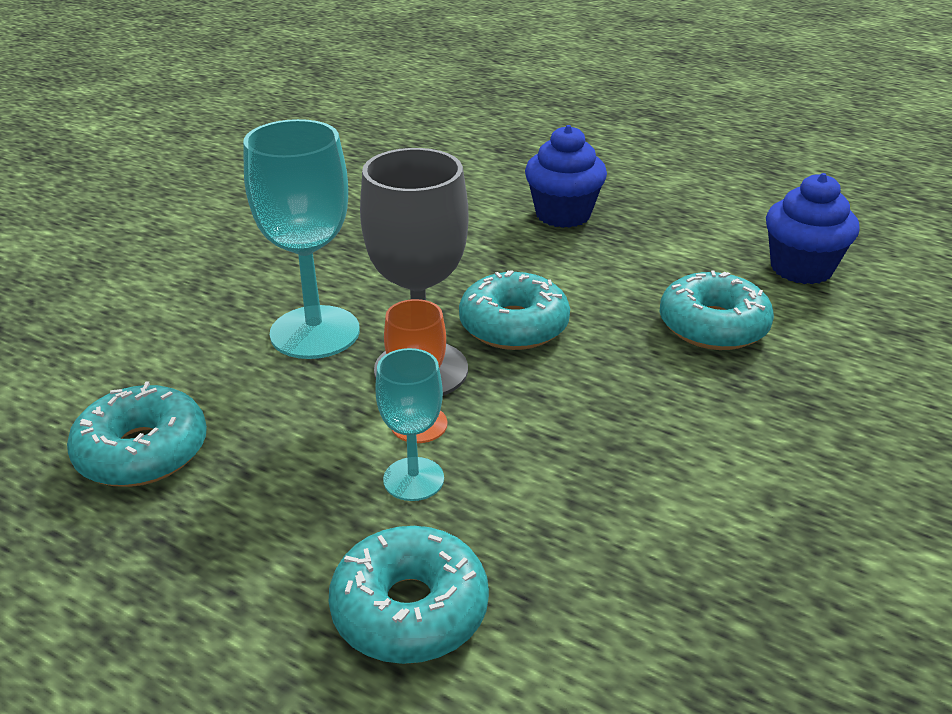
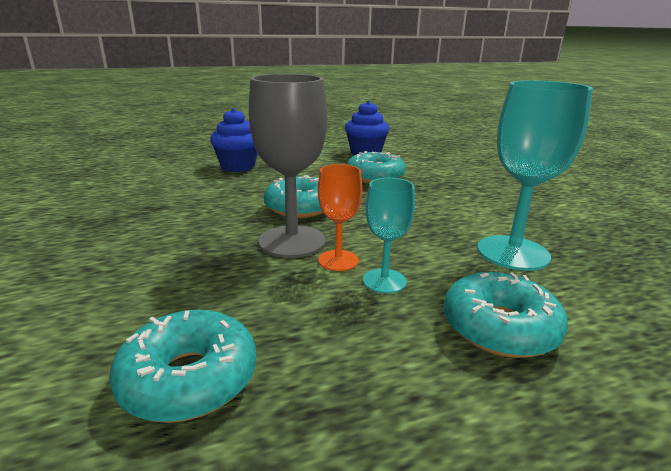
camera: 50 degrees left, 10 degrees down
(315, 332) = (194, 255): turquoise goblet -> turquoise goblet (512, 253)

